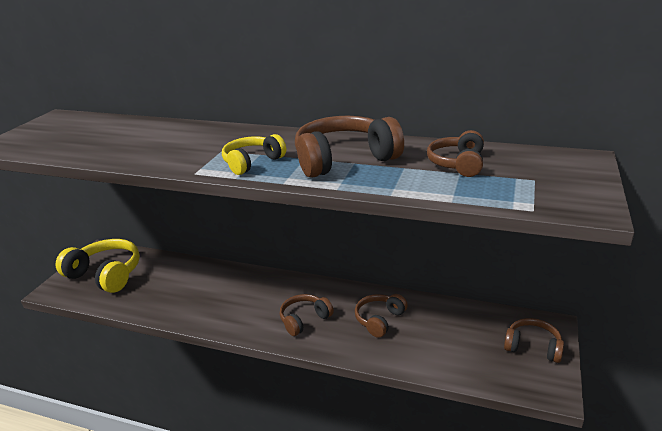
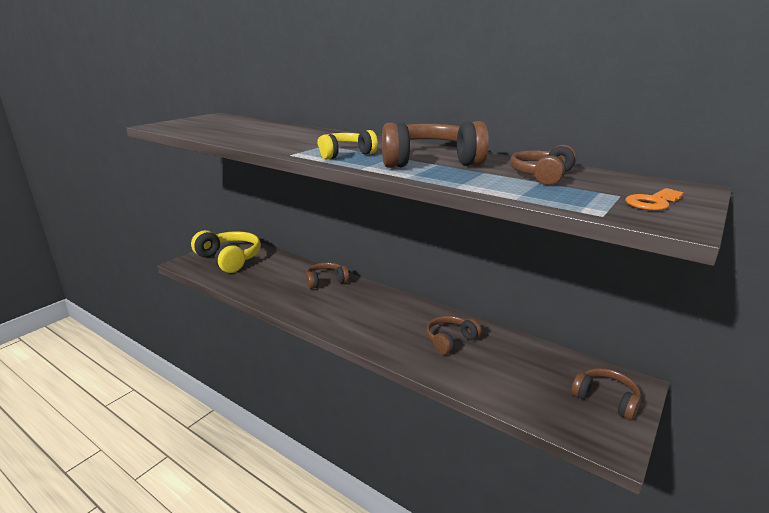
camera: 15 degrees right, 5 degrees down
(304, 320) = (378, 326): brown headphones -> brown headphones (326, 281)
(564, 184) = (653, 202): none -> orange key

